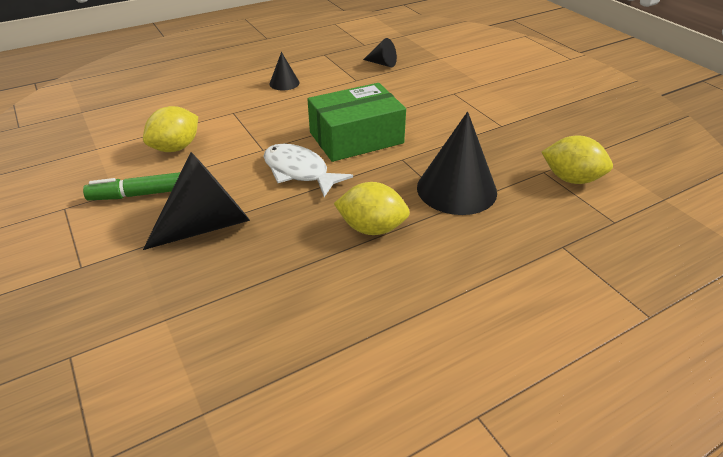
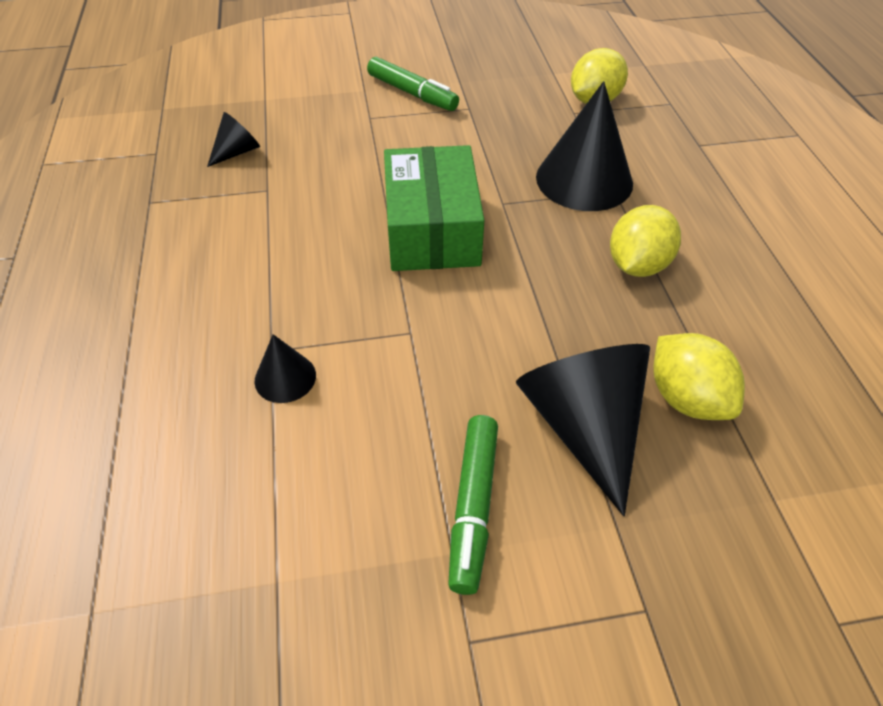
camera: 70 degrees left, 10 degrees up
(176, 148) = (347, 445): yellow lemon -> yellow lemon (686, 398)
(284, 83) = (215, 268): black cone -> black cone (285, 377)
(299, 172) = (490, 303): white fish -> none
(496, 101) = (412, 93): none -> green marker

